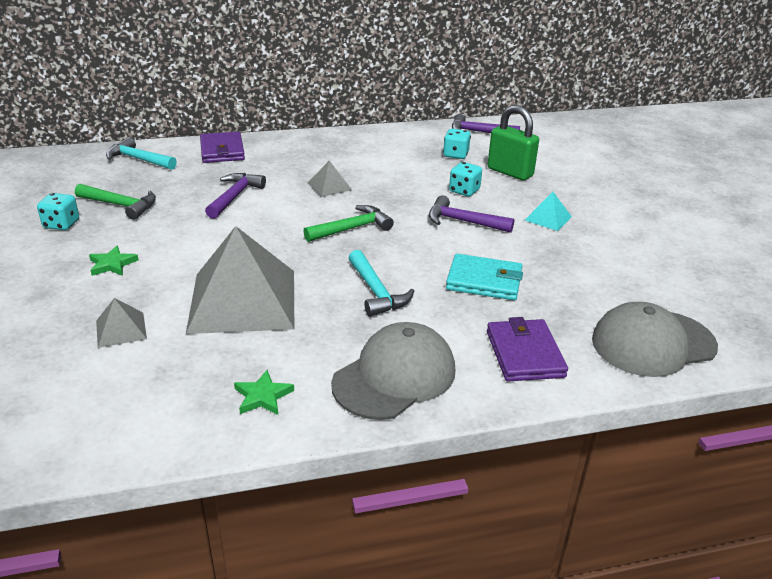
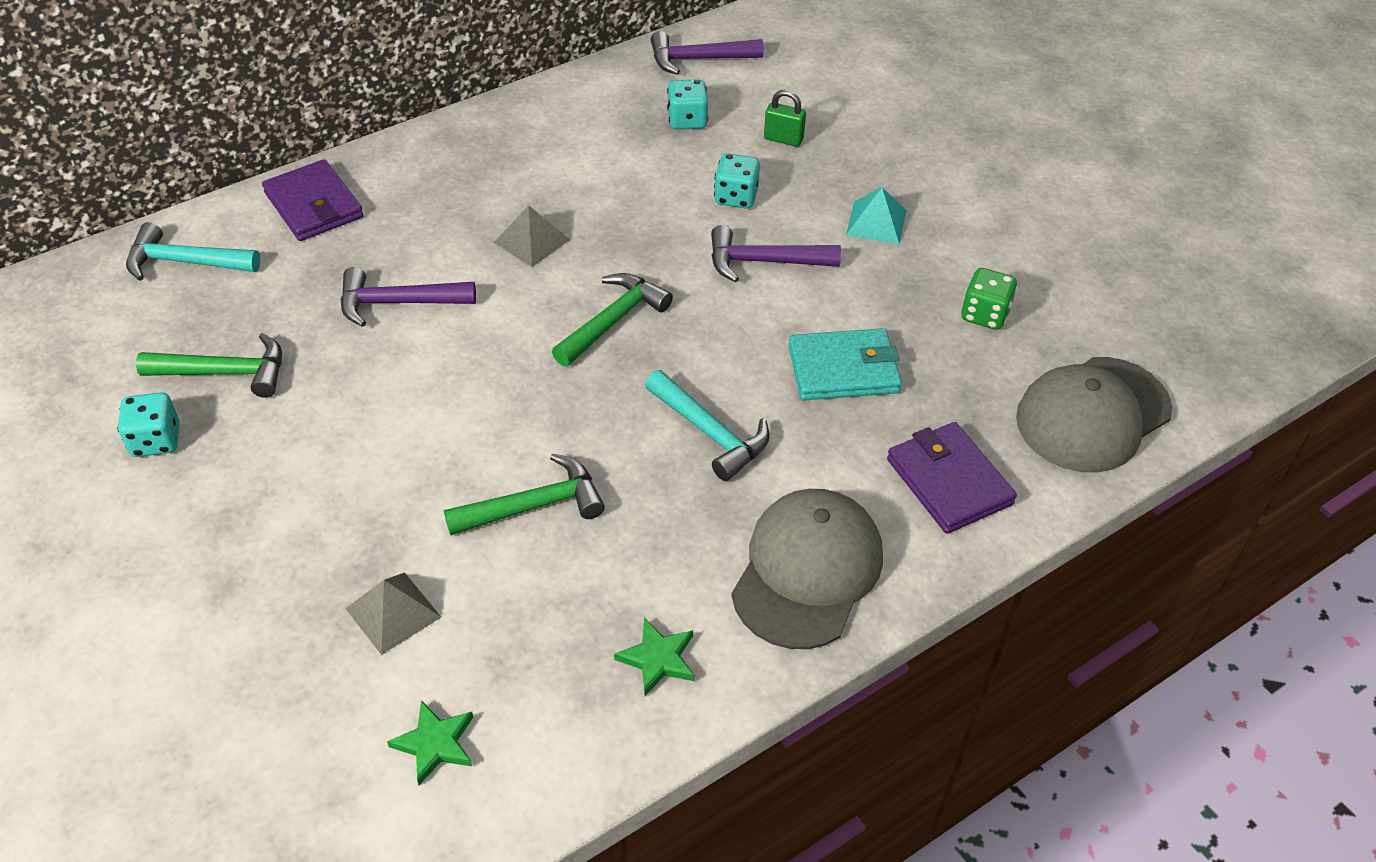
camera: 20 degrees left, 15 degrees up
(112, 264) = (296, 496): green star -> green star (435, 743)
(234, 196) = (397, 303): purple hammer -> purple hammer turned 90 degrees counterclockwise
(243, 300) = (535, 505): grey pyramid -> green hammer
(510, 172) = (783, 139): green padlock -> green padlock, size x0.54
(598, 275) = (984, 315): none -> green dice

